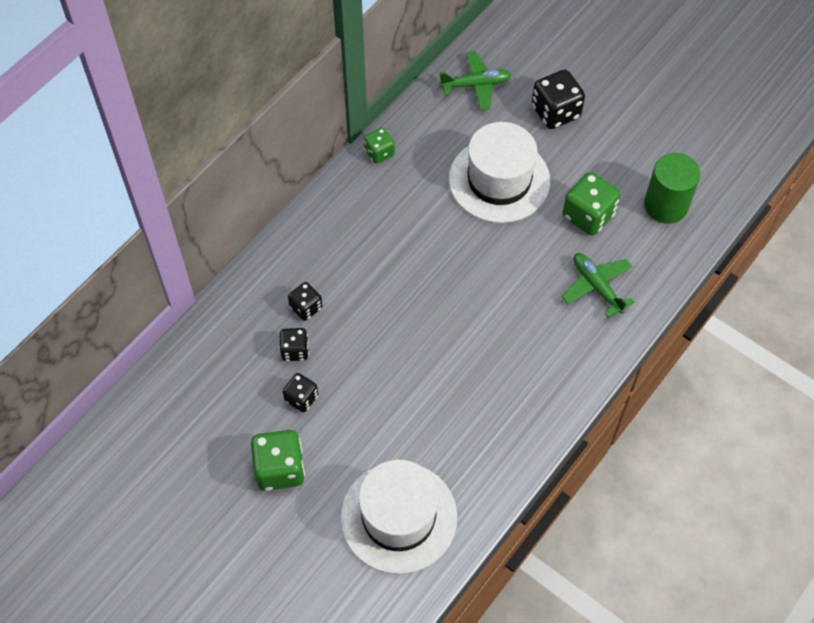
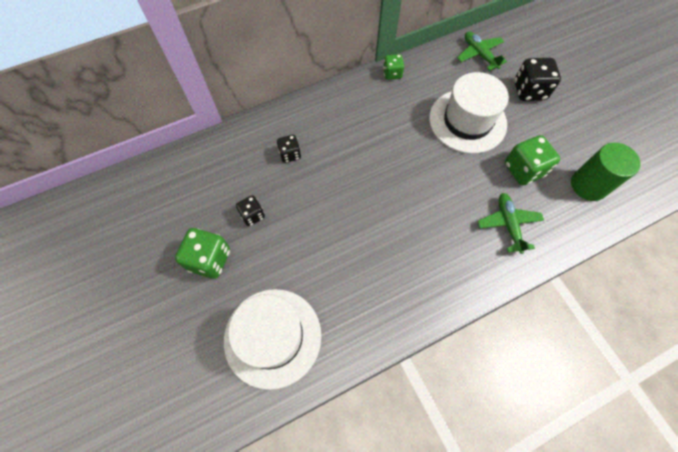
camera: 25 degrees right, 5 degrees up
(295, 350) = (266, 180): black dice -> none
(476, 85) = (479, 54): green plane -> green plane turned 135 degrees counterclockwise

